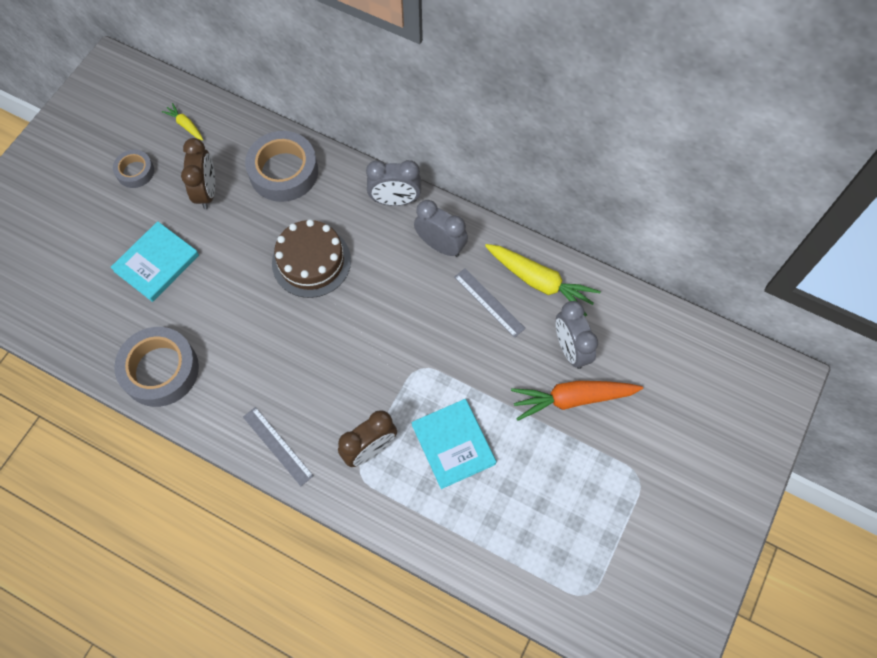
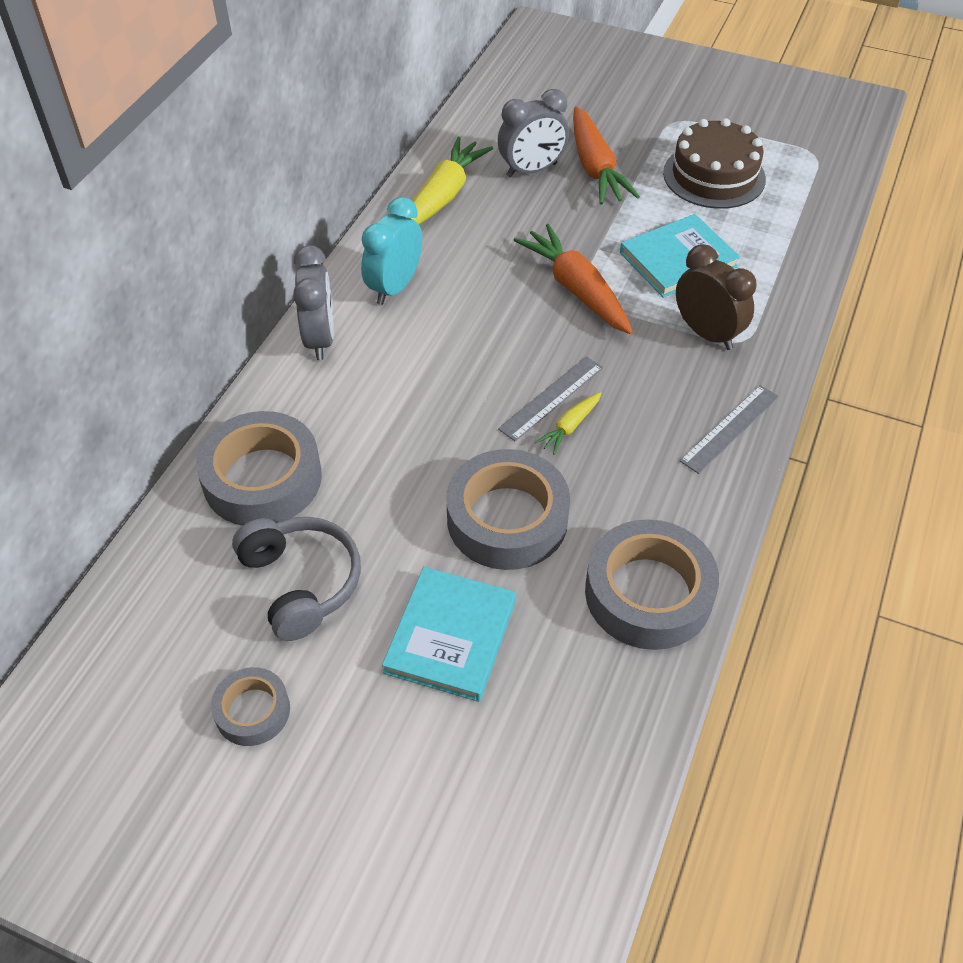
camera: 95 degrees left, 15 degrees down
(156, 263) = (450, 636): turquoise book -> turquoise book turned 75 degrees clockwise
(186, 125) = (149, 642): yellow carrot -> yellow carrot (570, 427)
(207, 192) = (301, 583): brown clock -> grey headphones
(229, 299) = (507, 519): none -> grey tape
(311, 261) = (431, 424): brown cake -> brown cake (714, 176)
(426, 365) = (577, 290): none -> orange carrot
(440, 246) = (395, 287): grey clock -> turquoise clock
(489, 302) = (477, 238): grey ruler -> grey ruler (551, 398)

